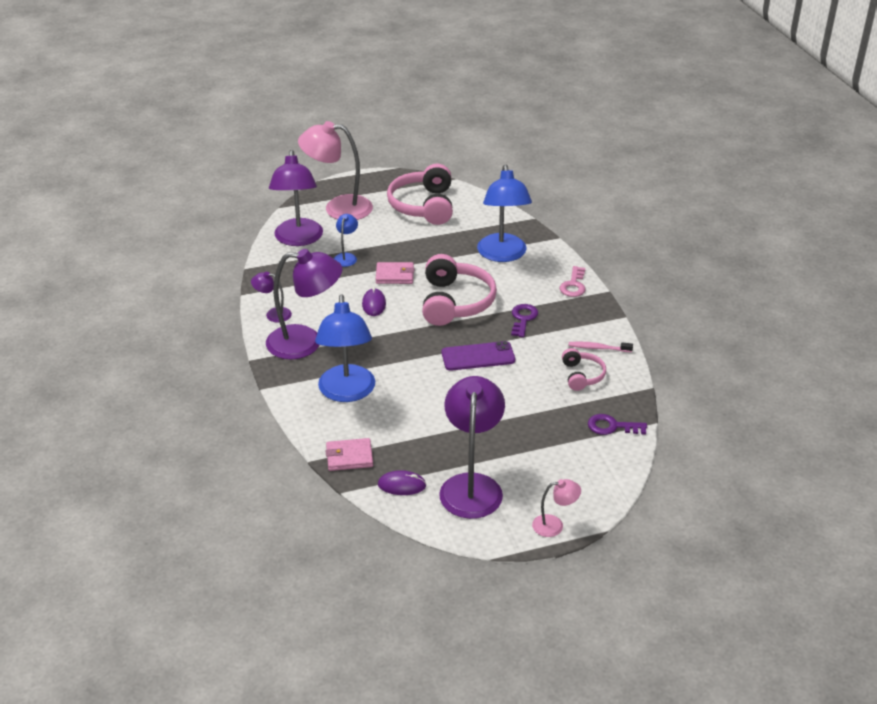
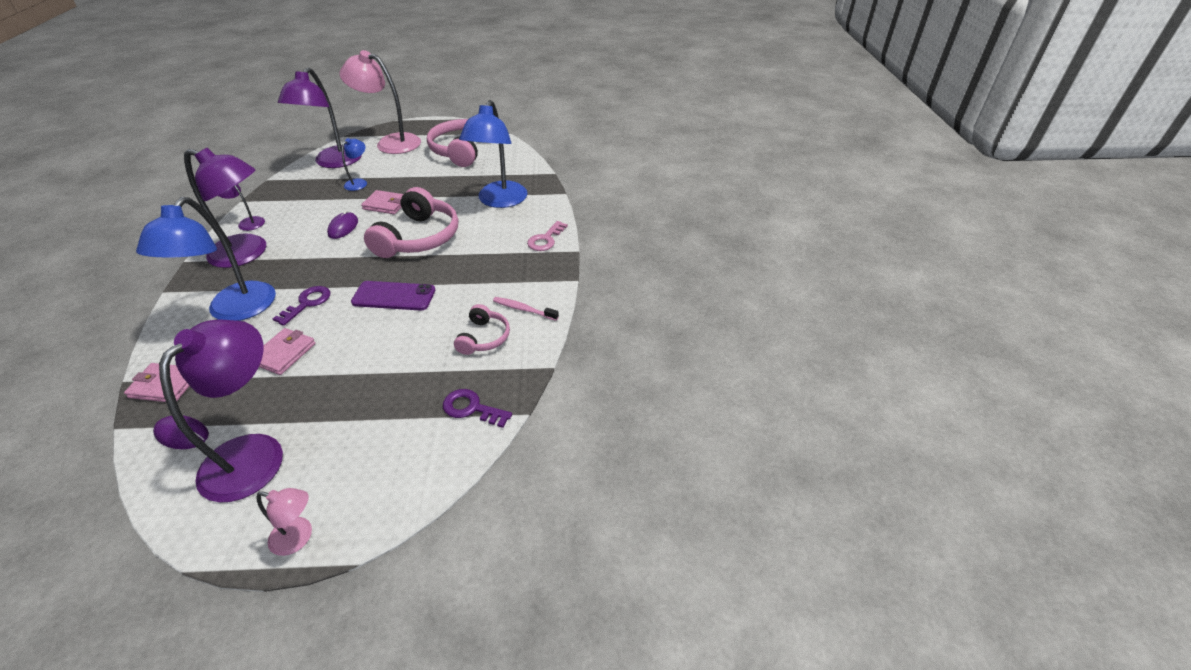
camera: 15 degrees right, 5 degrees up
(426, 417) = (284, 353): none -> pink wallet
(523, 319) = (470, 265): purple key -> purple key (307, 303)

